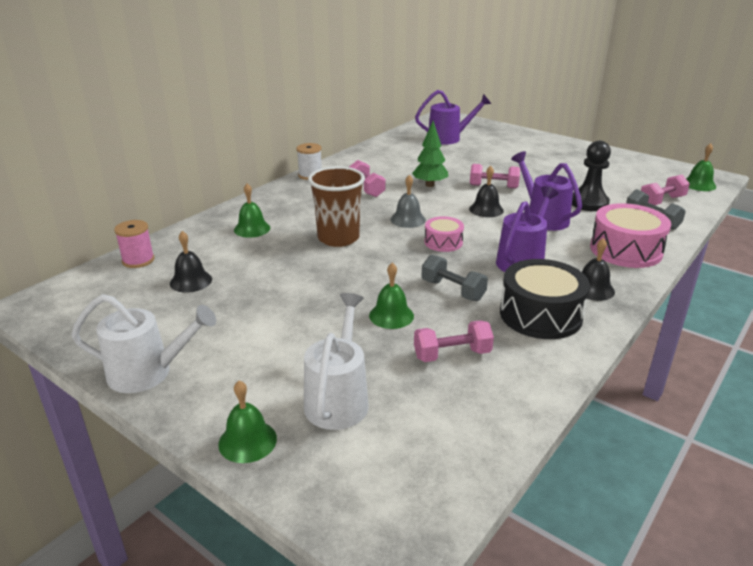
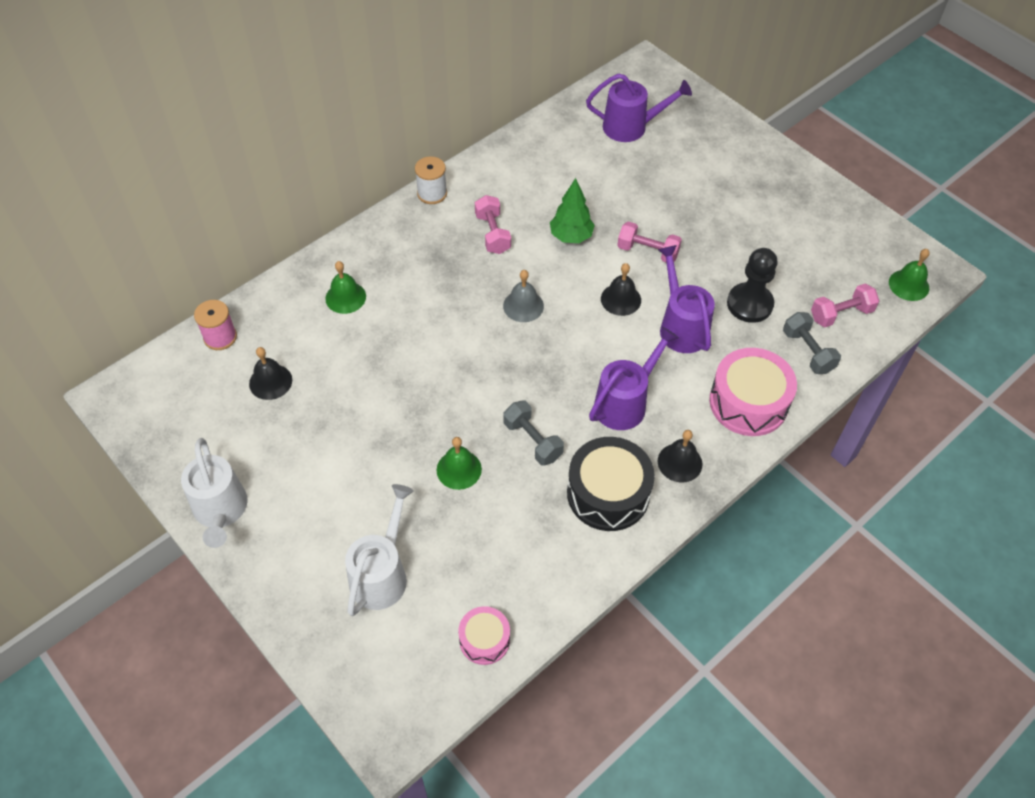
camera: 10 degrees right, 25 degrees up
(149, 373) = (221, 511): white watering can -> white watering can turned 60 degrees clockwise
(247, 441) = (296, 608): green bell -> none
(338, 238) = (436, 330): brown cup -> none
(443, 242) = (549, 356): pink drum -> pink drum (484, 640)
(452, 355) = (500, 535): pink dumbbell -> none

